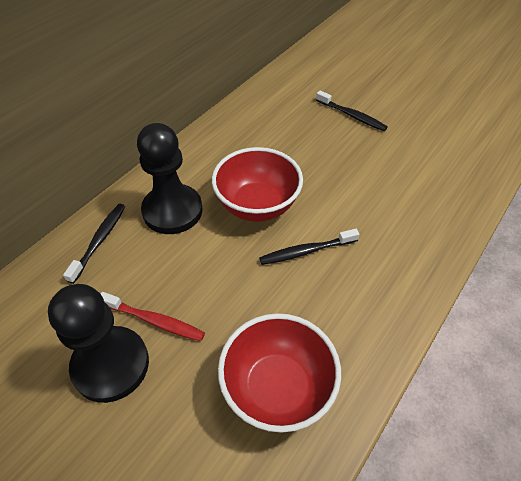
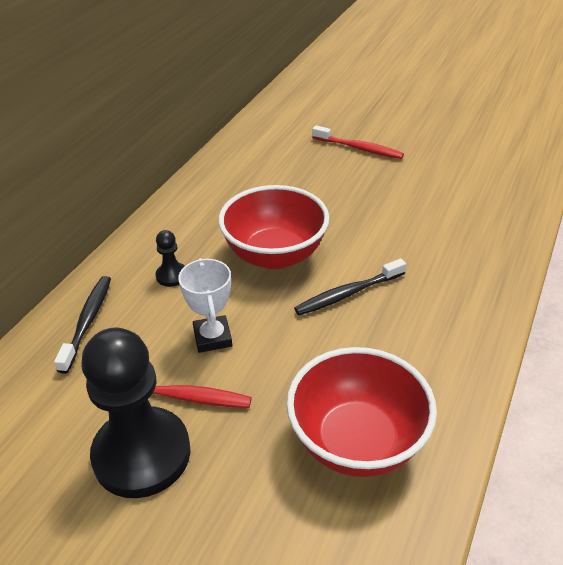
camera: 10 degrees left, 10 degrees down
(172, 211) = (172, 276): black pawn -> black pawn, size x0.42
(189, 272) = (212, 337): none -> white trophy
(352, 116) = (359, 148): black toothbrush -> red toothbrush

